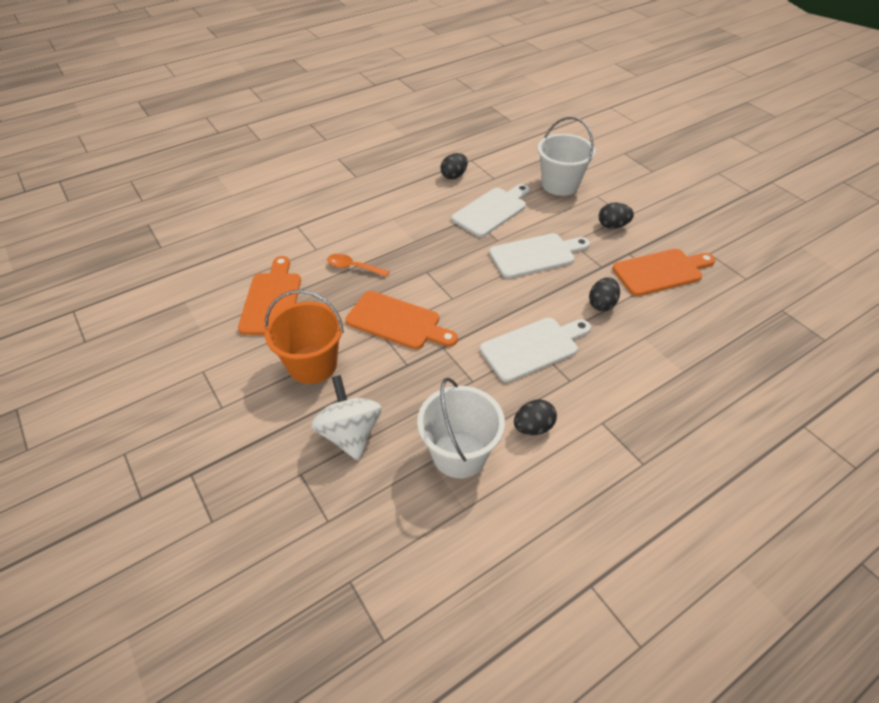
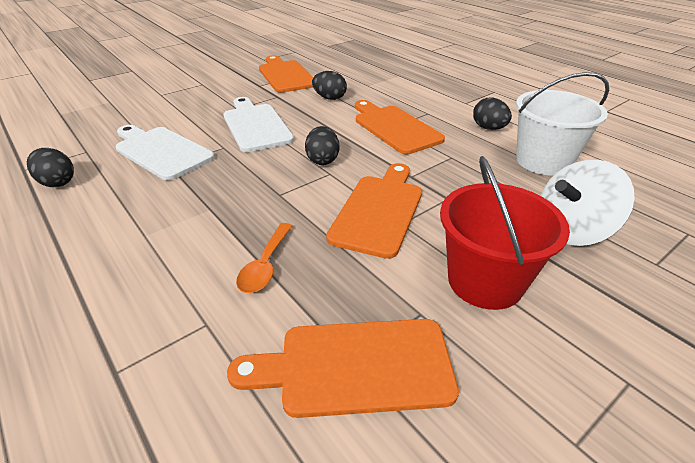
camera: 95 degrees left, 10 degrees down
(312, 364) = (485, 281): orange bucket -> red bucket
(533, 348) = (394, 127): white cutting board -> orange cutting board
(560, 184) = (128, 111): white bucket -> none
(612, 226) = (215, 90): black egg -> black egg (322, 160)

